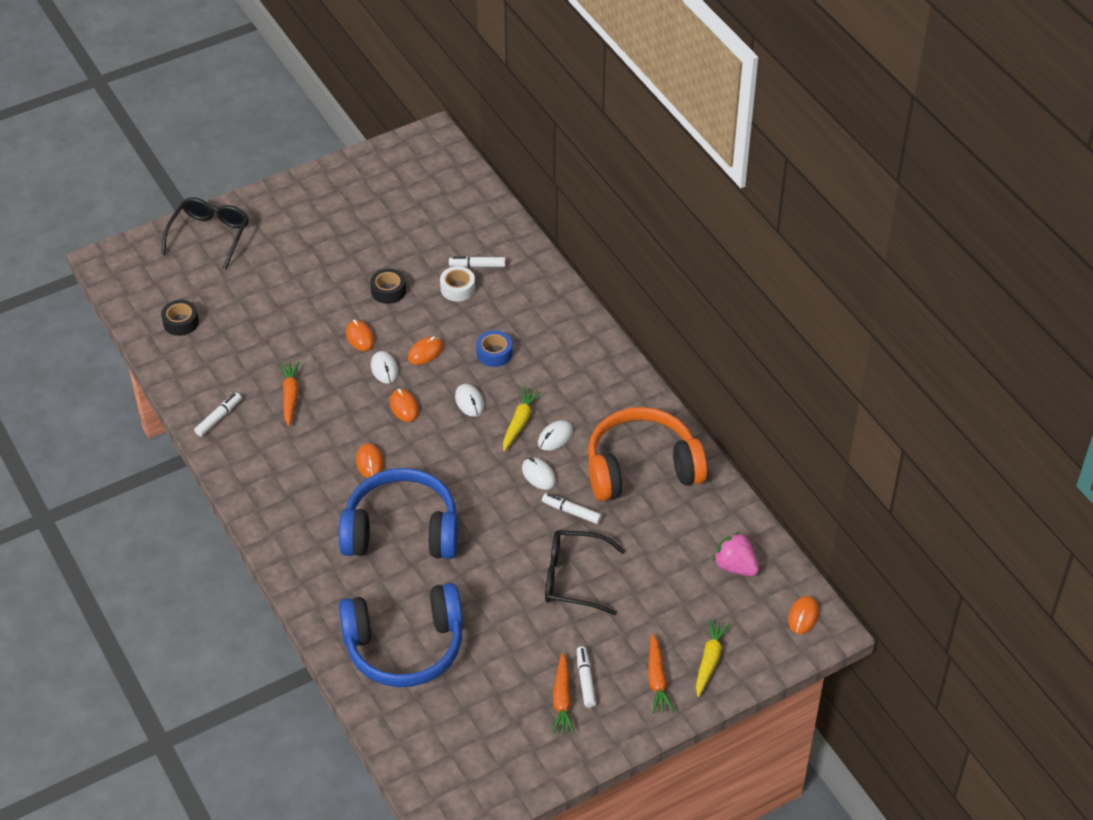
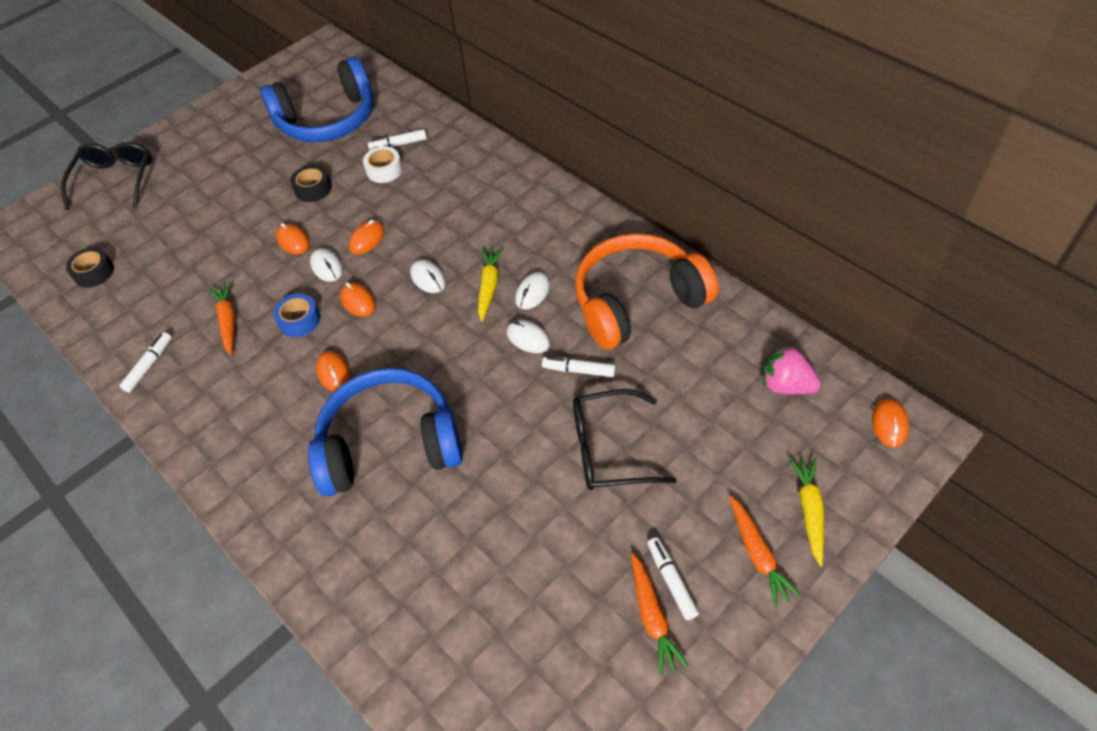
camera: 10 degrees left, 5 degrees up
(405, 647) = (431, 598): blue headphones -> blue headphones (328, 120)
(494, 353) = (440, 223): blue tape -> blue tape (299, 320)

